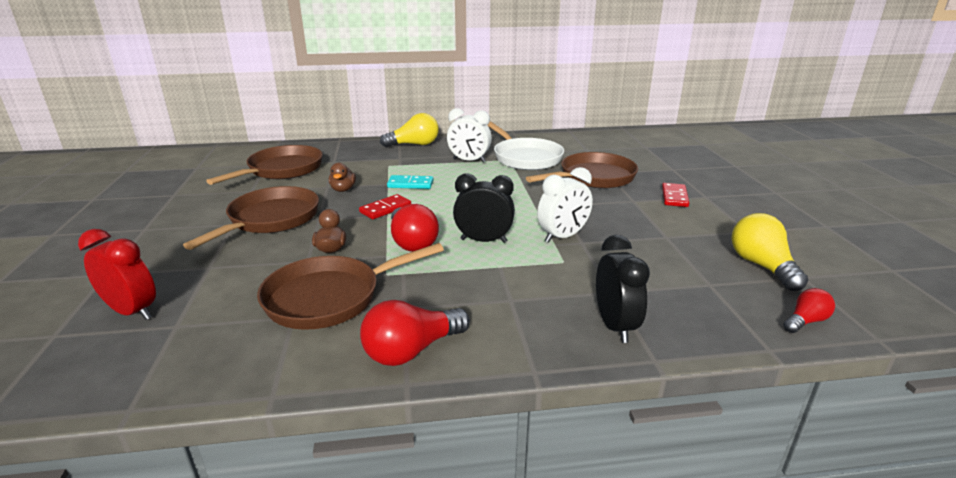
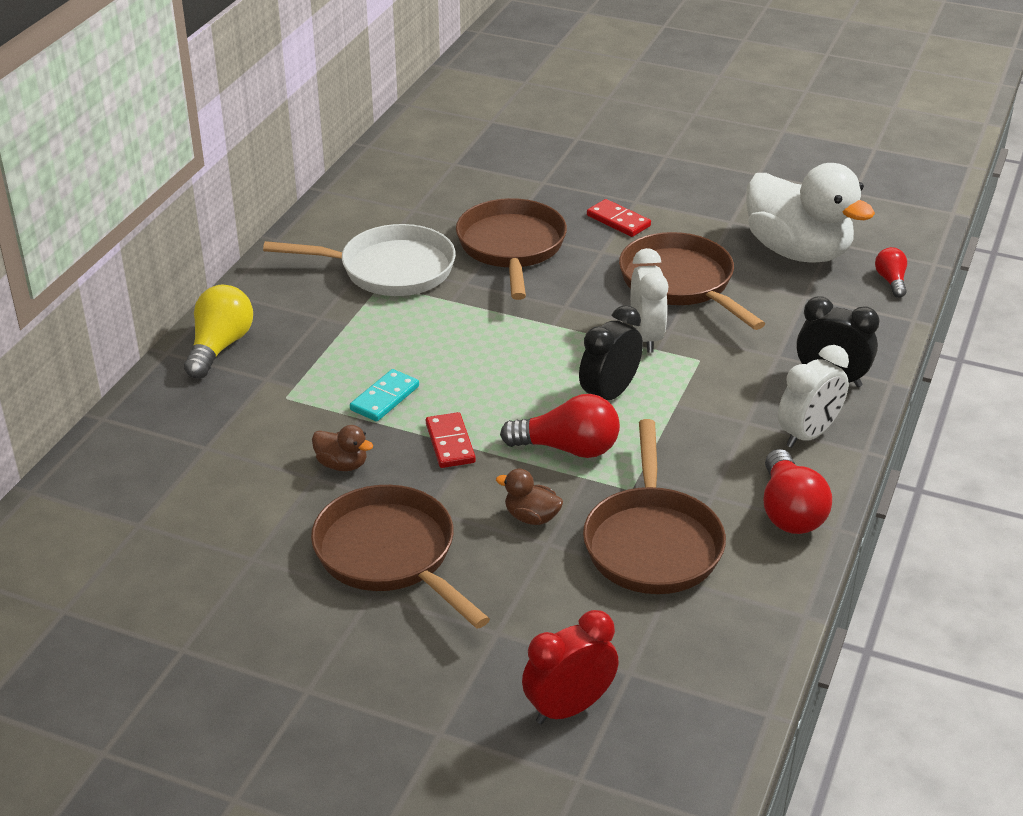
camera: 60 degrees left, 10 degrees up
(282, 170) = (189, 510): brown pan -> brown pan (680, 283)
(469, 161) = (348, 319): white clock -> white clock (808, 434)
(761, 266) = (798, 252): yellow light bulb -> white duck

